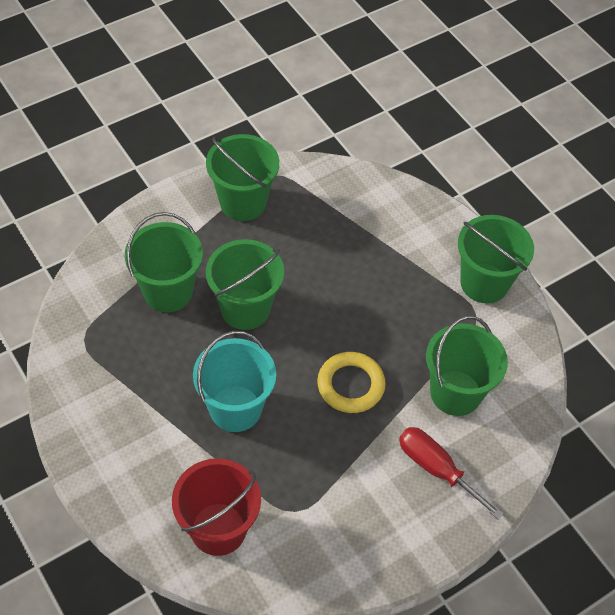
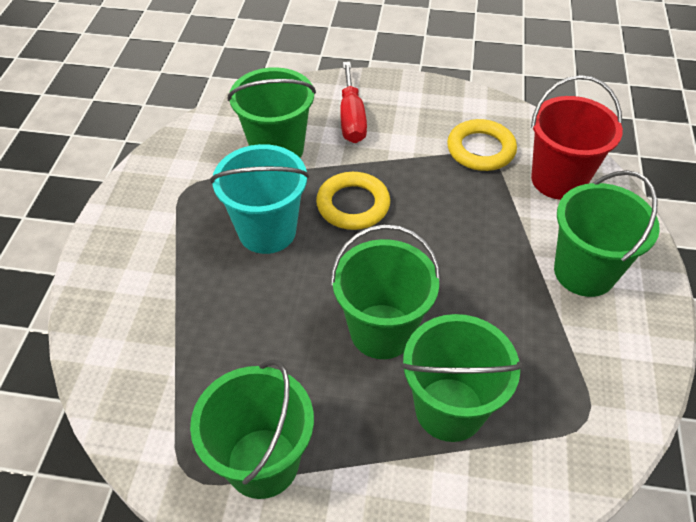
camera: 135 degrees left, 5 degrees down
(235, 408) = (472, 250): turquoise bucket -> turquoise bucket (267, 231)
(304, 515) = (480, 149): none -> yellow ring
(484, 283) = (144, 204): green bucket -> green bucket (584, 272)

